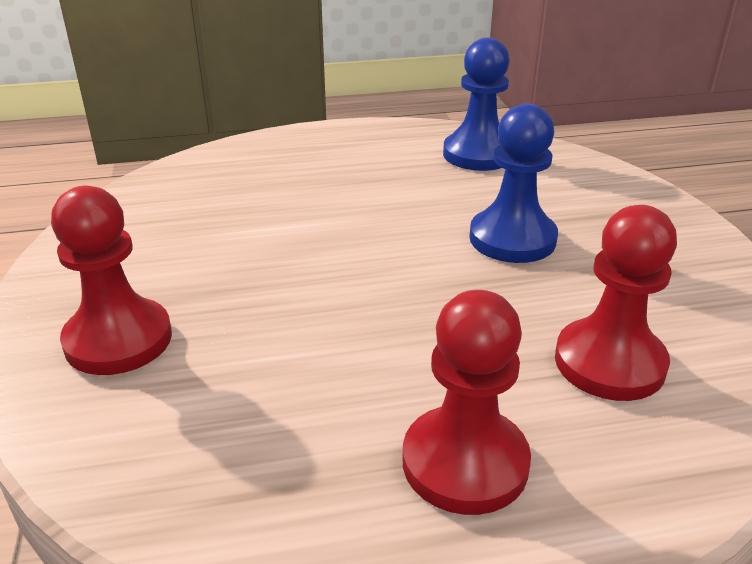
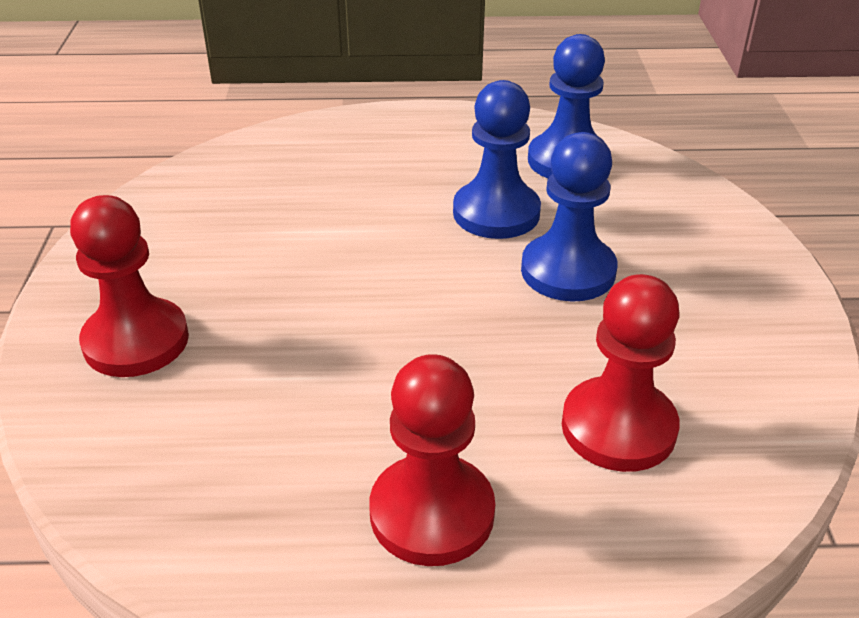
camera: 10 degrees right, 5 degrees up
(431, 199) = (496, 213): none -> blue pawn

